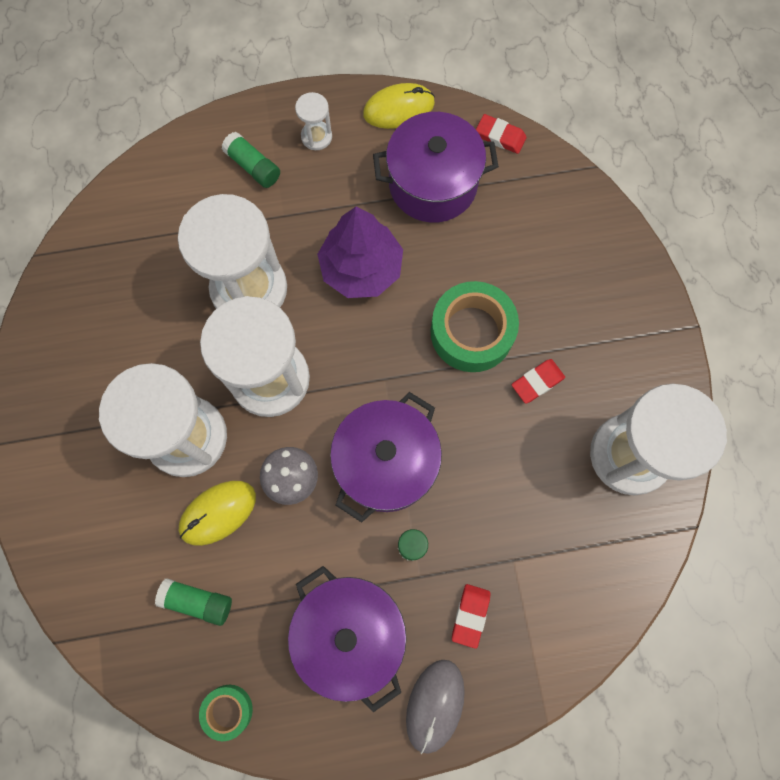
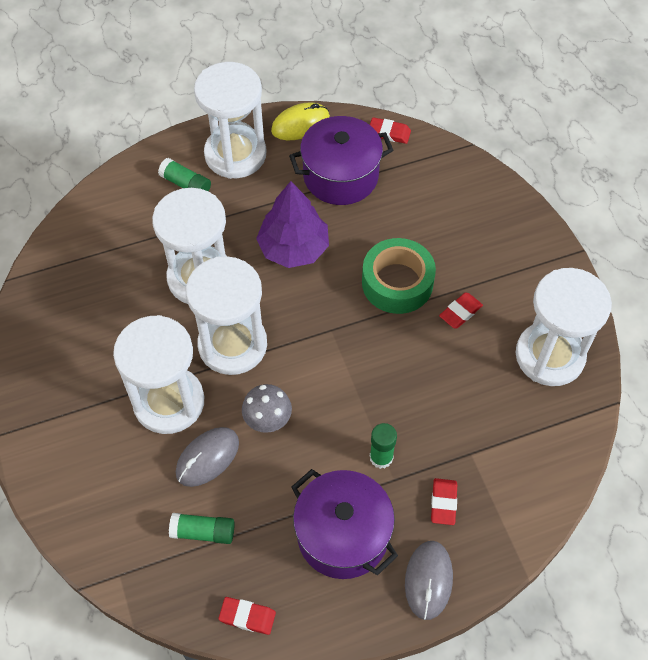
camera: 10 degrees left, 15 degrees down
(218, 513) = (207, 458): yellow mouse -> grey mouse
(228, 710) = (247, 616): green tape -> red eraser
(316, 137) = (235, 154): white hourglass -> white hourglass, size x2.32
(386, 463) = (346, 395): purple pot -> none

